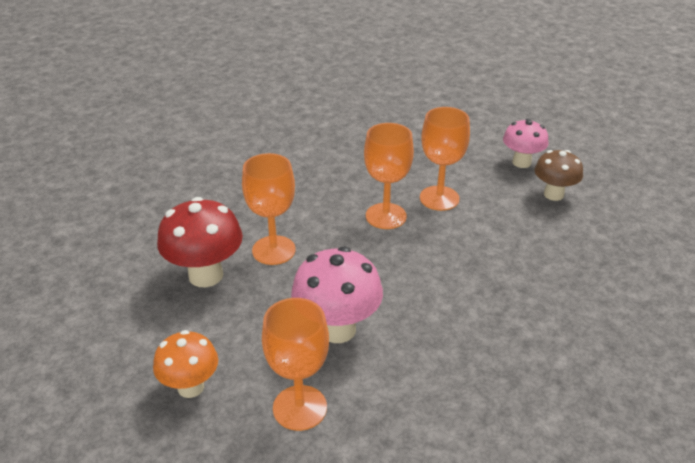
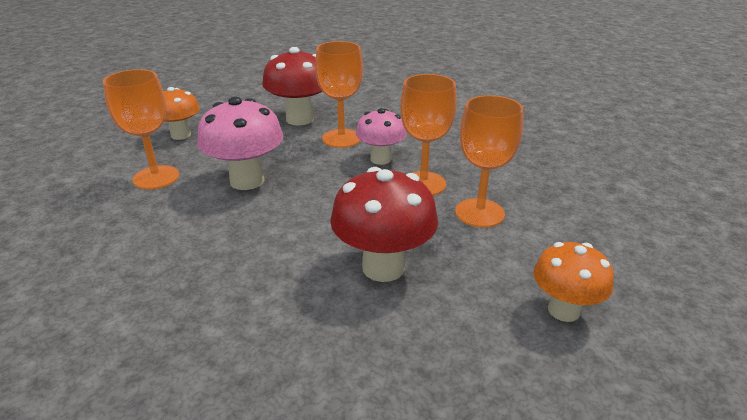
camera: 75 degrees right, 5 degrees down
(499, 260) = (383, 267): none -> red mushroom
(521, 162) = (620, 273): pink mushroom -> pink mushroom (380, 159)
(553, 194) = (563, 310): brown mushroom -> orange mushroom

